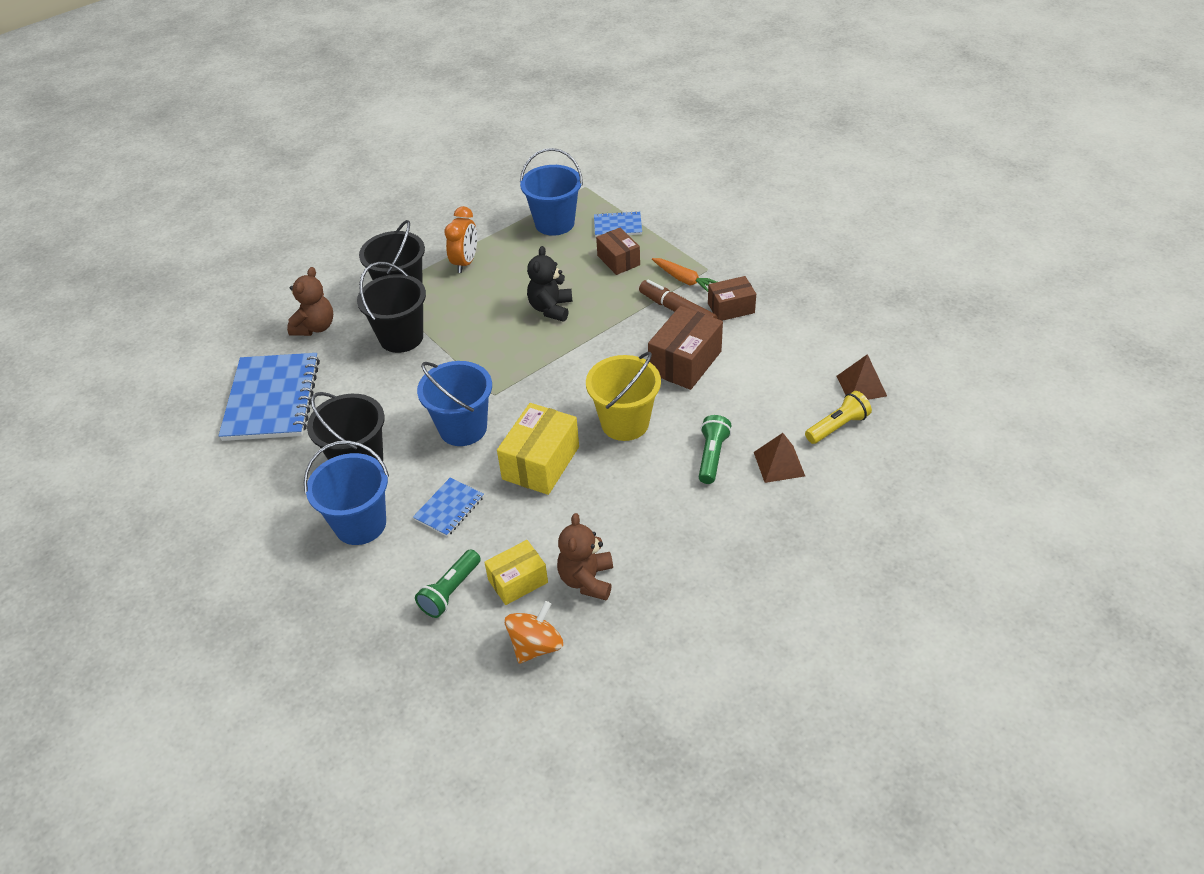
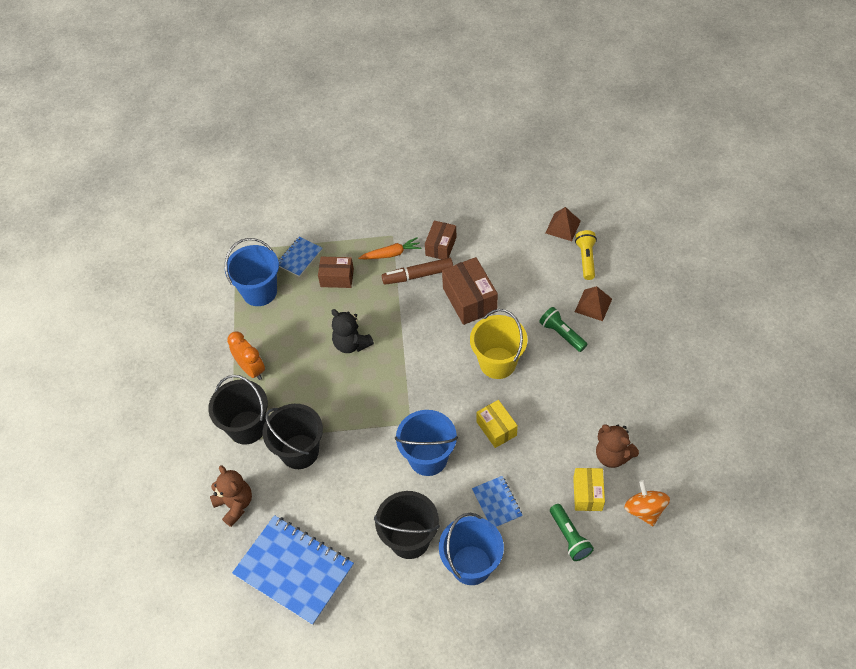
camera: 55 degrees left, 10 degrees up
(541, 463) = (496, 428): yellow box -> yellow box, size x0.64

